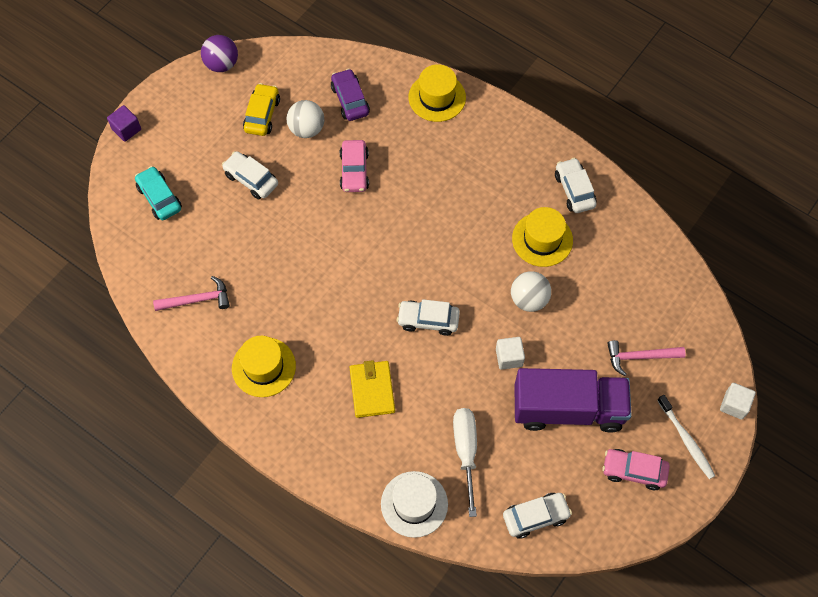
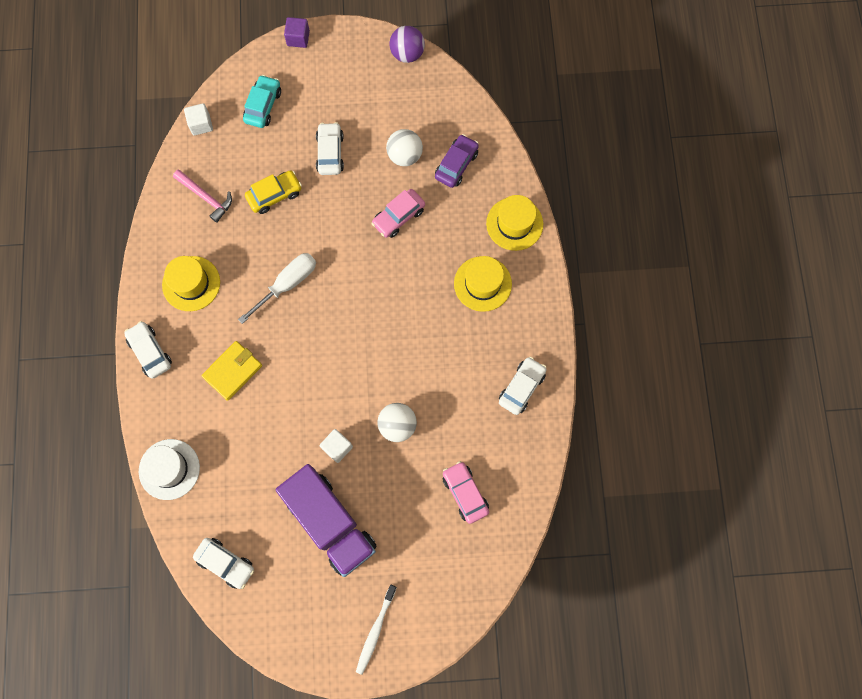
camera: 50 degrees right, 10 degrees up
(262, 115) = (389, 116): yellow car -> yellow car (275, 195)
(428, 320) = (320, 366): white car -> white car (150, 352)
(466, 451) = (237, 474): white screwdriver -> white screwdriver (287, 284)
(542, 239) = (457, 396): yellow hat -> yellow hat (482, 284)
(634, 471) = (318, 609): pink car -> pink car (465, 493)
(640, 357) = (417, 544): pink hammer -> none
(734, 405) = (435, 647): white cube -> white cube (201, 124)

